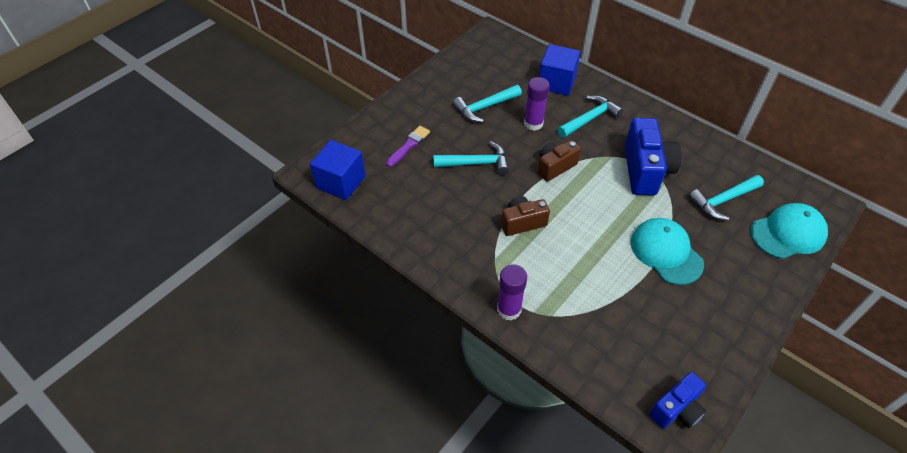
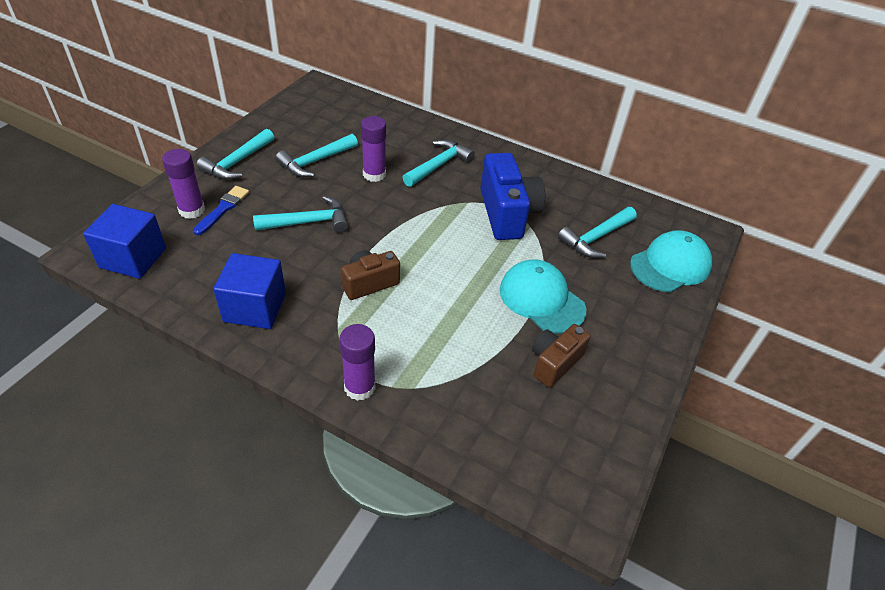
camera: 15 degrees left, 5 degrees down
(385, 144) = (192, 210): none -> purple glue stick
(409, 145) = (223, 209): purple brush -> blue brush
(421, 103) = (237, 162): none -> turquoise hammer
(555, 167) = (403, 218): brown camera -> brown camera (554, 363)
(556, 82) = (397, 131): blue cube -> blue cube (255, 307)
(676, 410) = (579, 481): blue camera -> none

